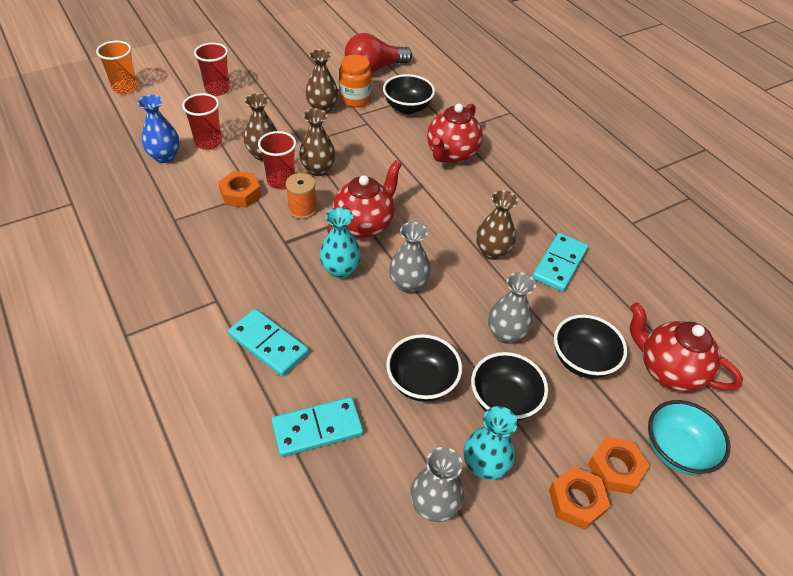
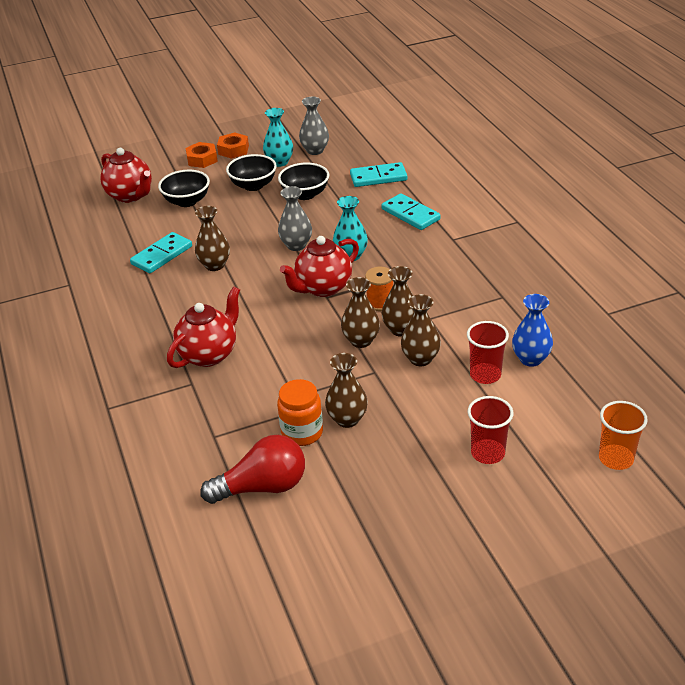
camera: 165 degrees left, 10 degrees down
(240, 194) = (442, 318): orange nut -> none
(281, 181) = (401, 329): red cup -> brown vase
(407, 108) = (237, 417): black bowl -> none
(505, 334) = (233, 215): grey vase -> none
(676, 450) = (159, 164): turquoise bowl -> none

